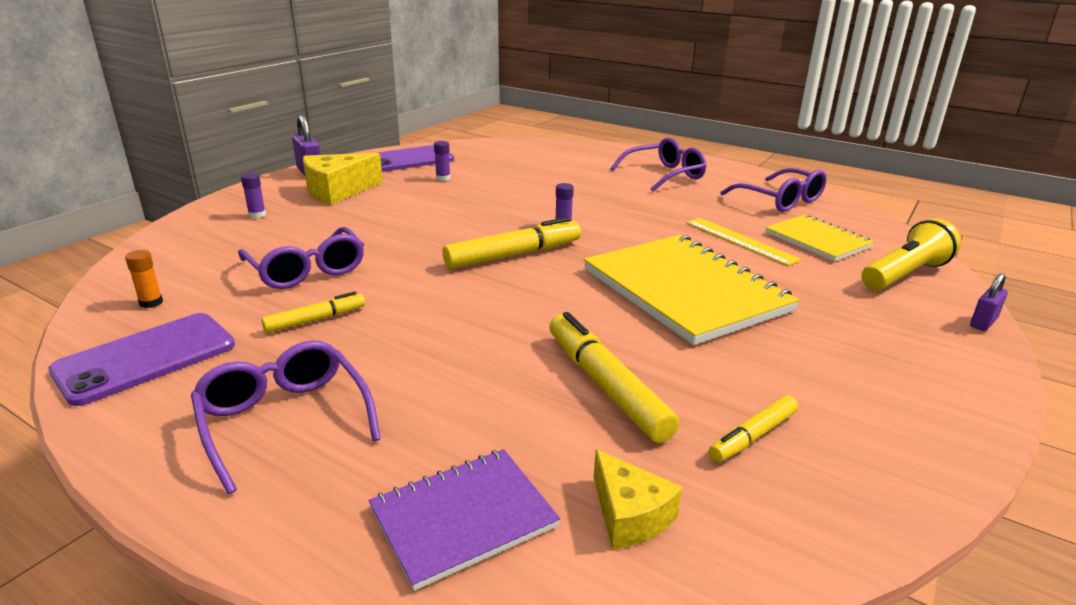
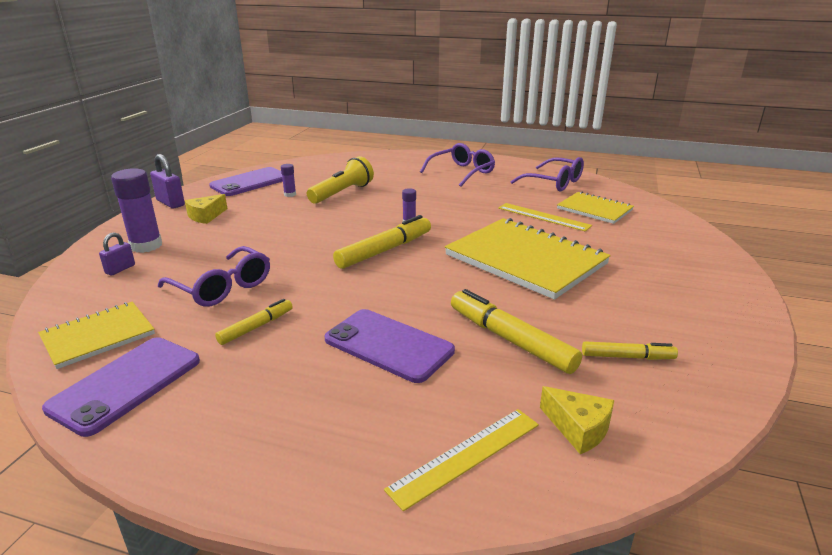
camera: 15 degrees left, 0 degrees up
(151, 302) = (98, 336): orange glue stick -> yellow notebook
(257, 215) = (146, 246): purple glue stick -> purple glue stick, size x2.07
(284, 420) = (282, 412): purple glasses -> none
(338, 191) = (206, 216): yellow cheese -> yellow cheese, size x0.61
(451, 366) = (388, 345): none -> purple phone
(463, 518) = (466, 456): purple notebook -> yellow ruler
(753, 436) = (627, 357): yellow marker -> yellow marker turned 120 degrees counterclockwise
(904, 275) = (663, 227): yellow flashlight -> yellow flashlight (342, 193)
(983, 323) = (726, 253): purple padlock -> purple padlock (120, 269)

